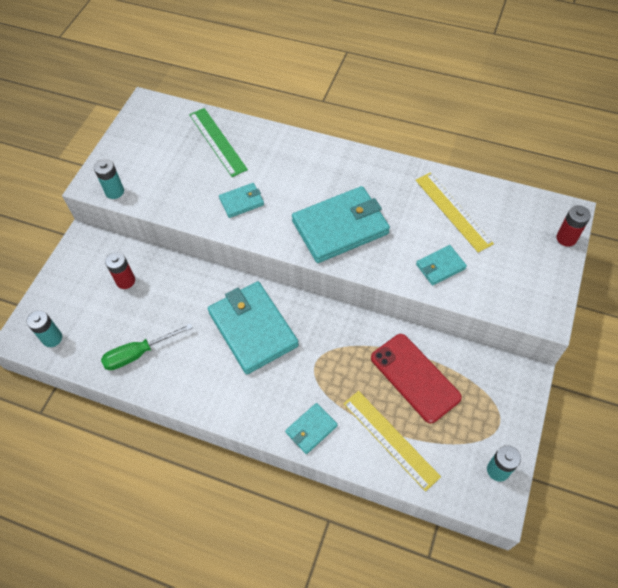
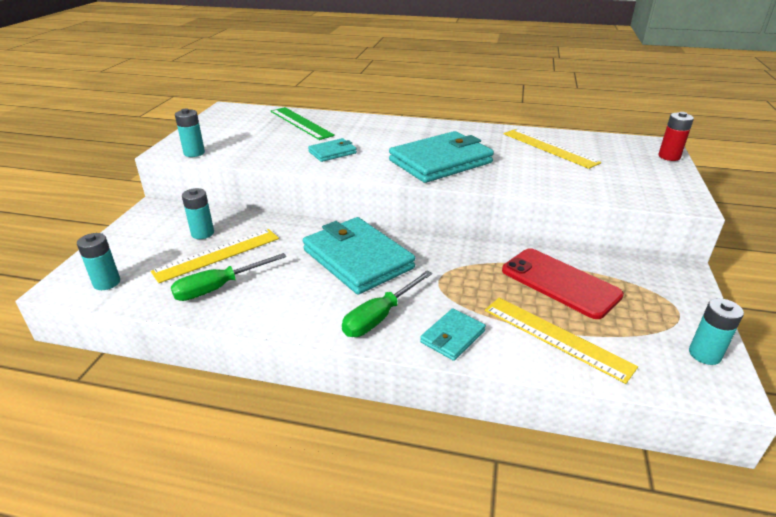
camera: 10 degrees left, 25 degrees down
(125, 281) = (202, 233): red battery -> turquoise battery
(138, 312) = (217, 255): none -> yellow ruler
(260, 401) = (379, 317): none -> green screwdriver
(440, 266) = (556, 178): turquoise wallet -> none

